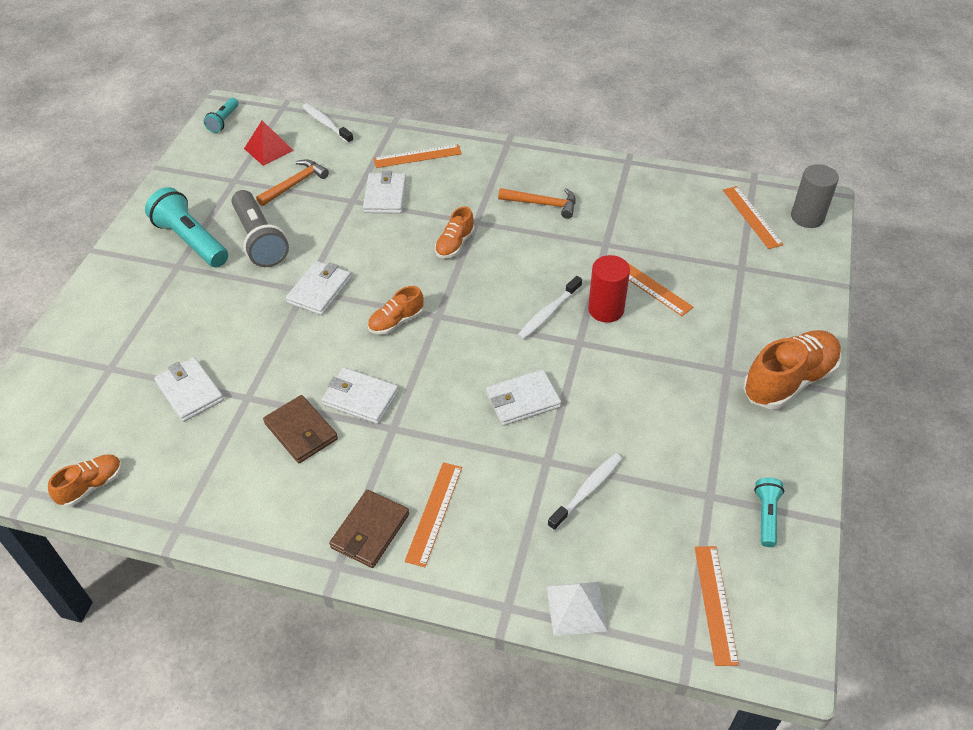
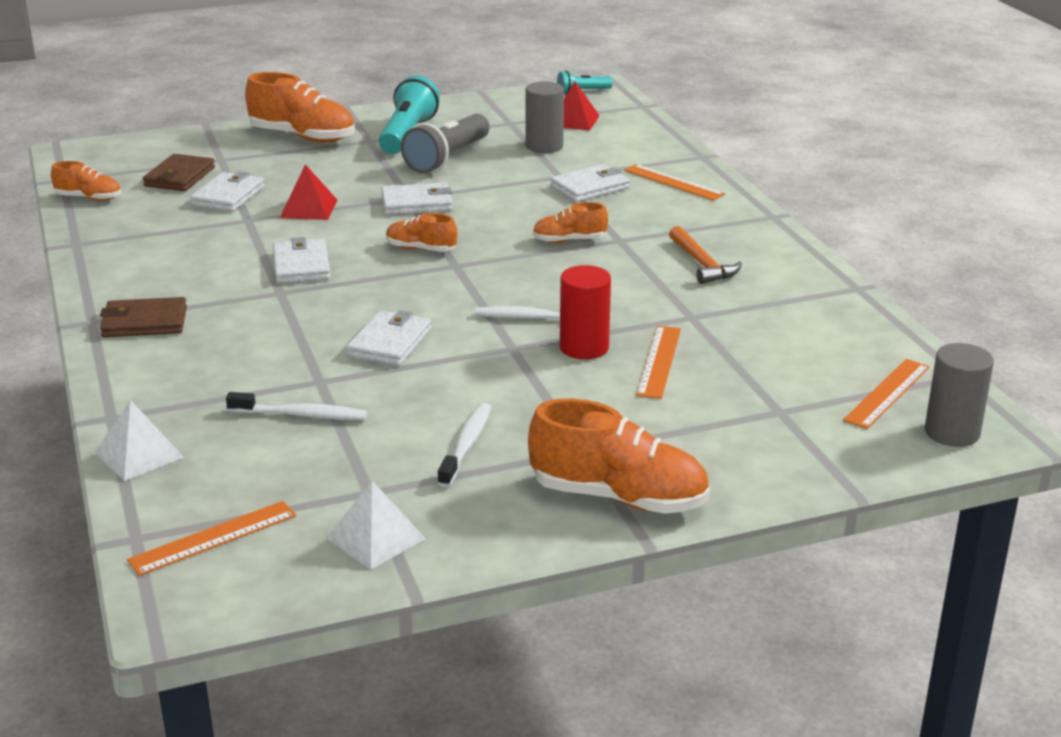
camera: 55 degrees right, 20 degrees down
(124, 300) = (303, 137): none -> orange shoe
(265, 353) = (309, 208): none -> red pyramid
(295, 184) = (544, 146): orange hammer -> grey cylinder
(301, 431) = (231, 254): brown wallet -> brown wallet (179, 177)
(326, 124) = (651, 130): white toothbrush -> white toothbrush (466, 445)
(434, 513) = (194, 345): orange ruler -> none
(522, 400) = (390, 343): white wallet -> white wallet turned 75 degrees clockwise
(766, 516) = (375, 538): turquoise flashlight -> white pyramid

